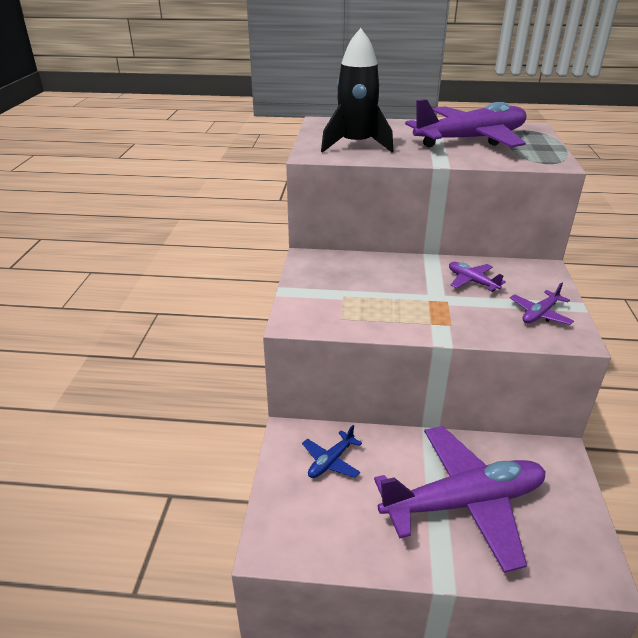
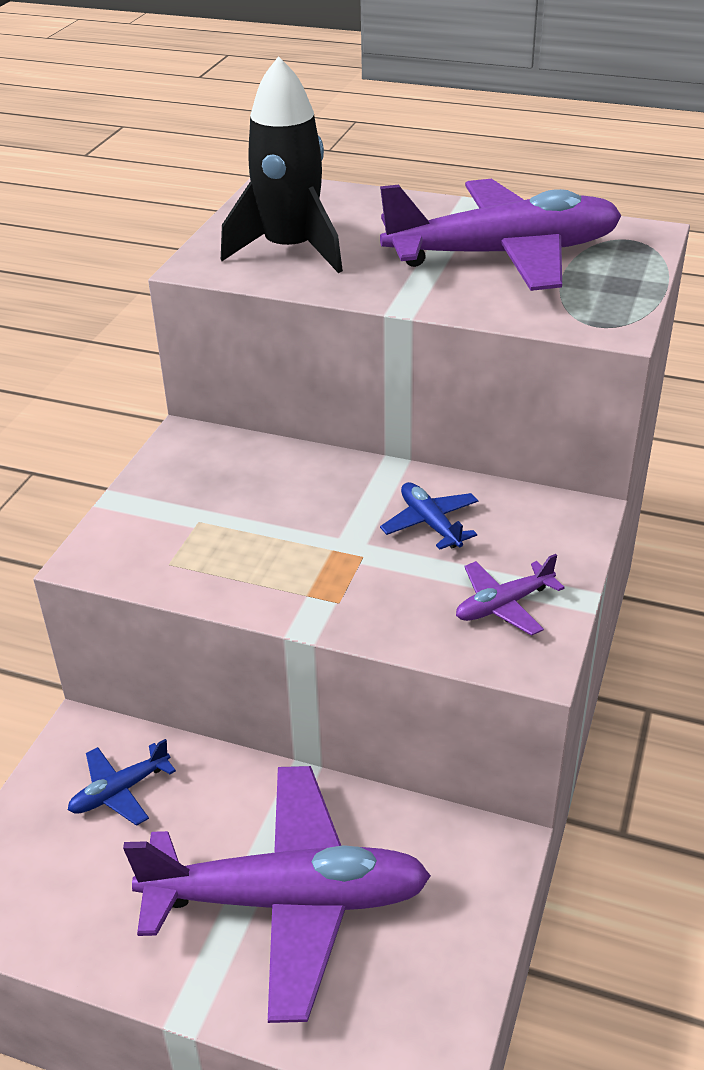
camera: 15 degrees right, 5 degrees up
(472, 281) = (430, 523): purple plane -> blue plane

